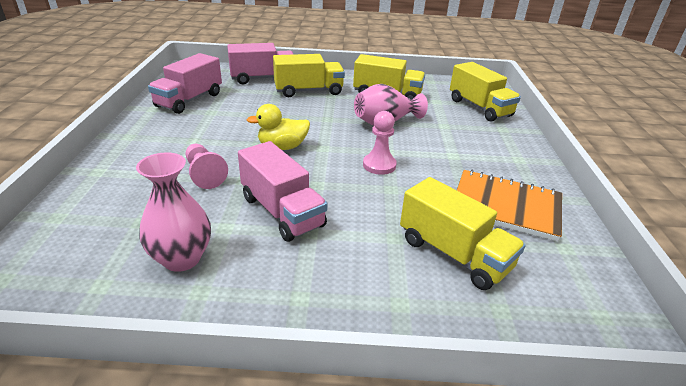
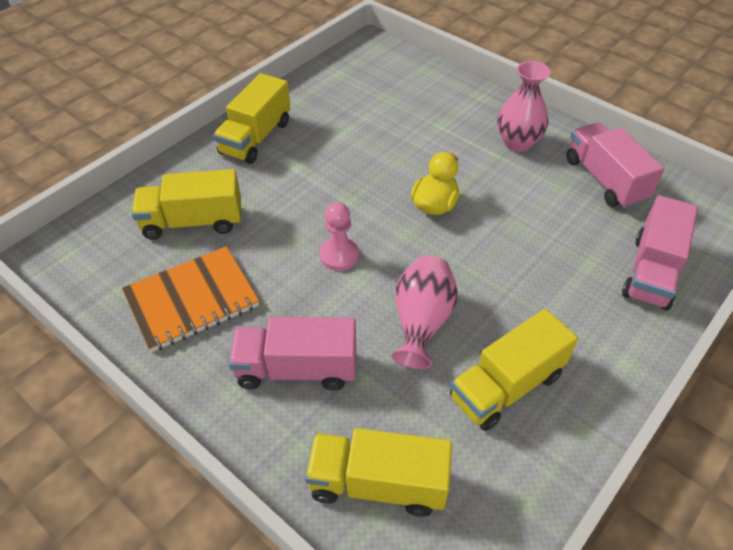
camera: 130 degrees right, 15 degrees up
(182, 258) = (330, 104): pink vase -> pink vase (517, 143)
(204, 174) = (425, 142): pink pawn -> none
(282, 212) = (333, 162): pink truck -> pink truck (296, 369)
(308, 91) = (575, 299): yellow truck -> yellow truck (256, 138)

